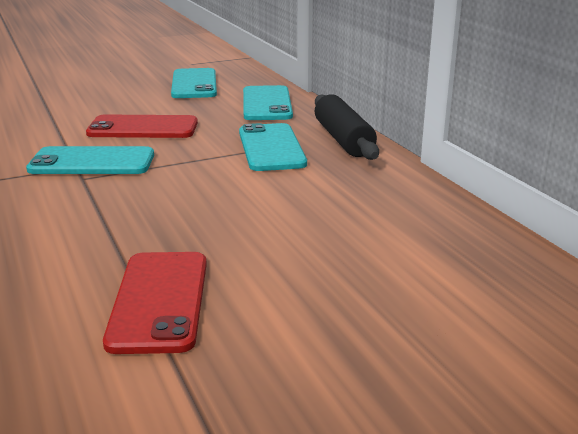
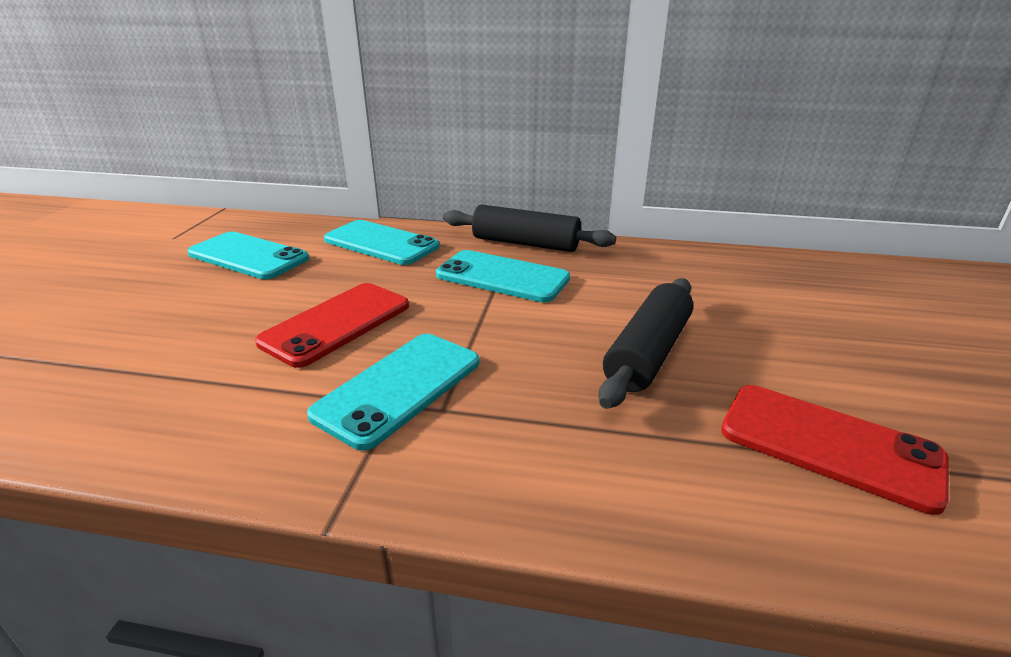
camera: 55 degrees left, 5 degrees up
(218, 217) = (648, 353): none -> black rolling pin

